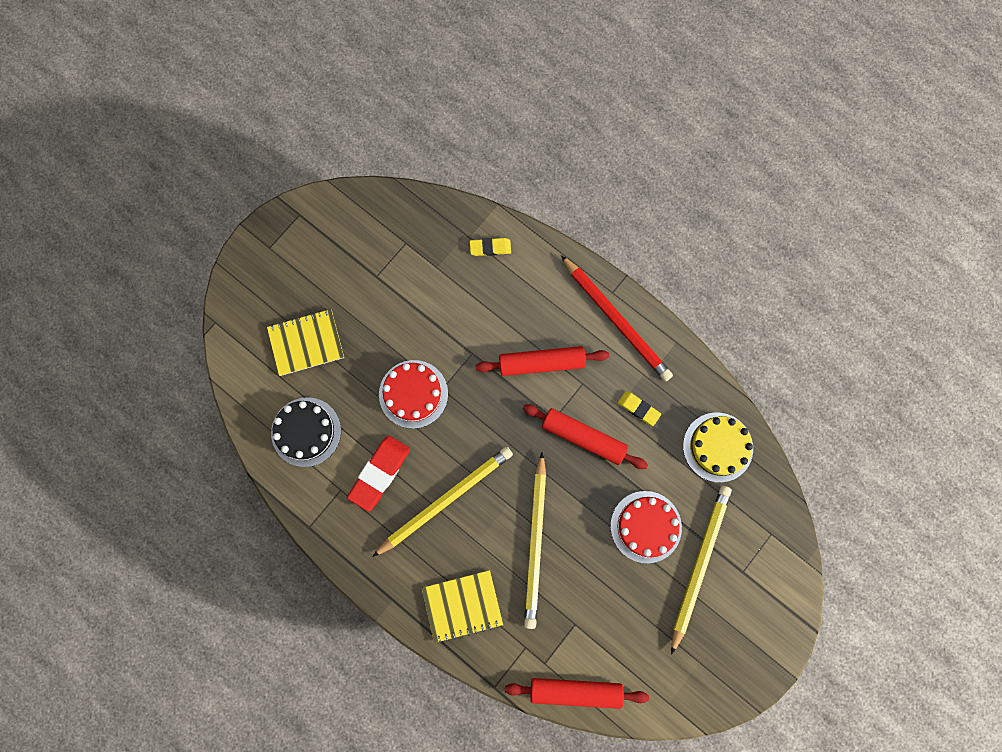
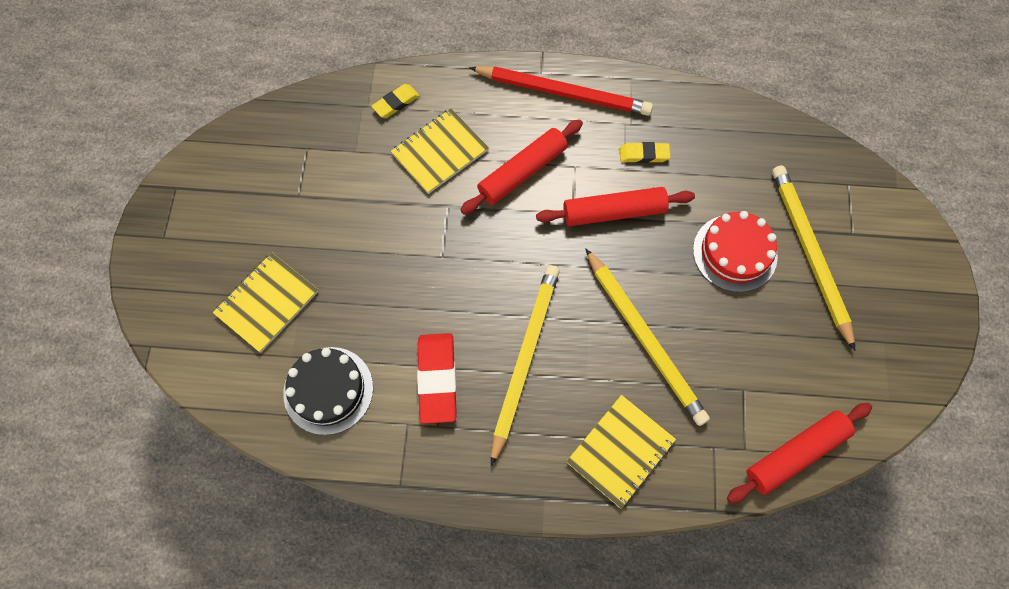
camera: 35 degrees left, 10 degrees down
(413, 394) = (416, 280): red cake -> none
(494, 308) = (440, 152): none -> yellow notebook
(717, 447) = (740, 141): yellow cake -> none

